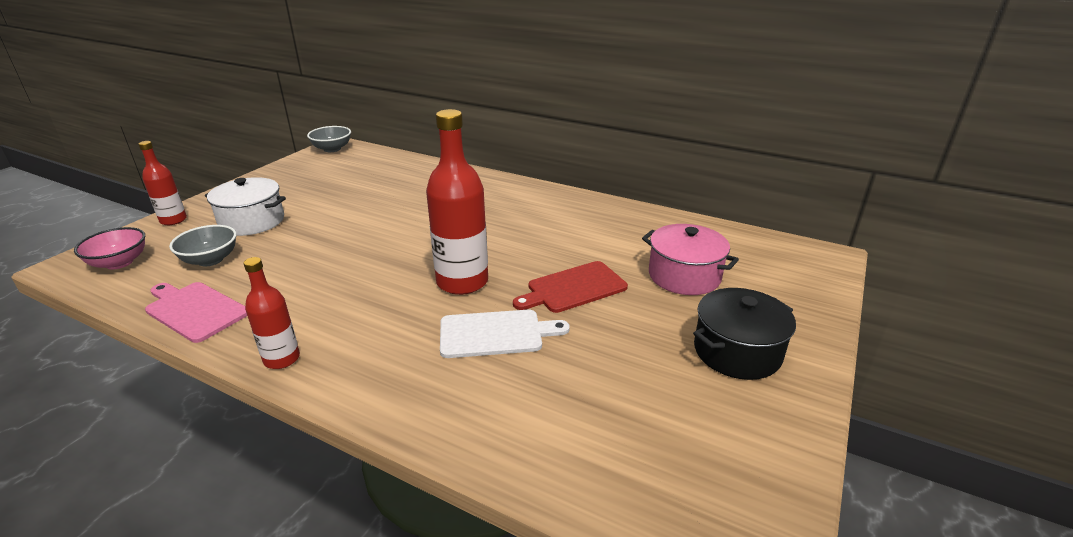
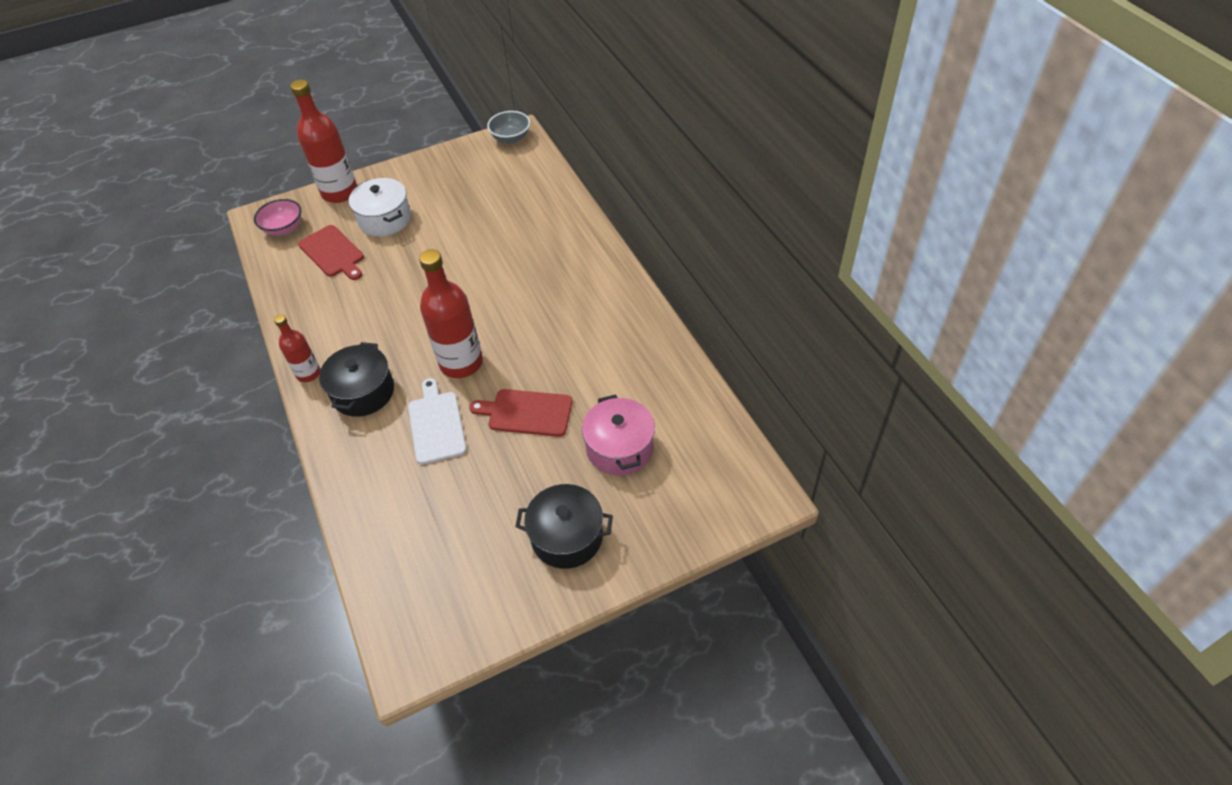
camera: 40 degrees right, 20 degrees up
(173, 220) = (340, 192): red bottle -> red bottle, size x1.78
(194, 310) = (294, 302): pink cutting board -> none
(210, 260) = (333, 252): grey bowl -> red cutting board
(375, 345) = (363, 392): none -> black pot
(495, 333) = (436, 425): white cutting board -> white cutting board turned 135 degrees counterclockwise

